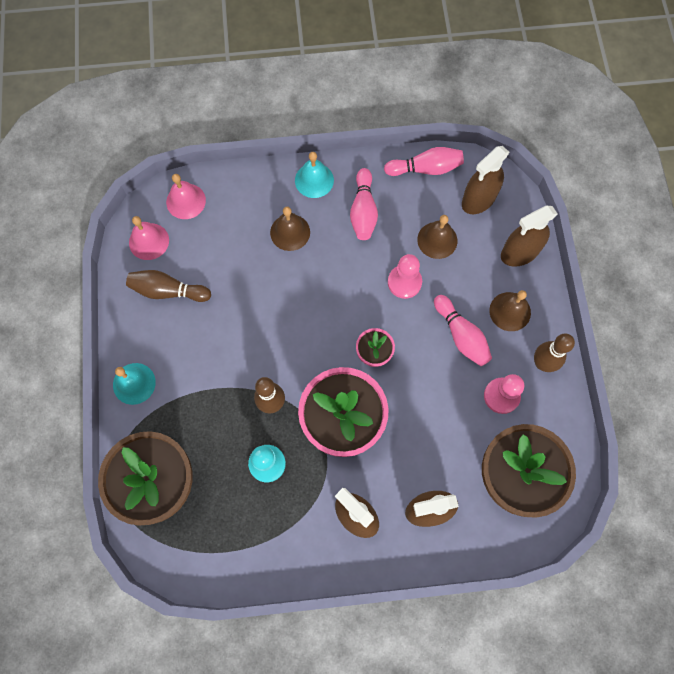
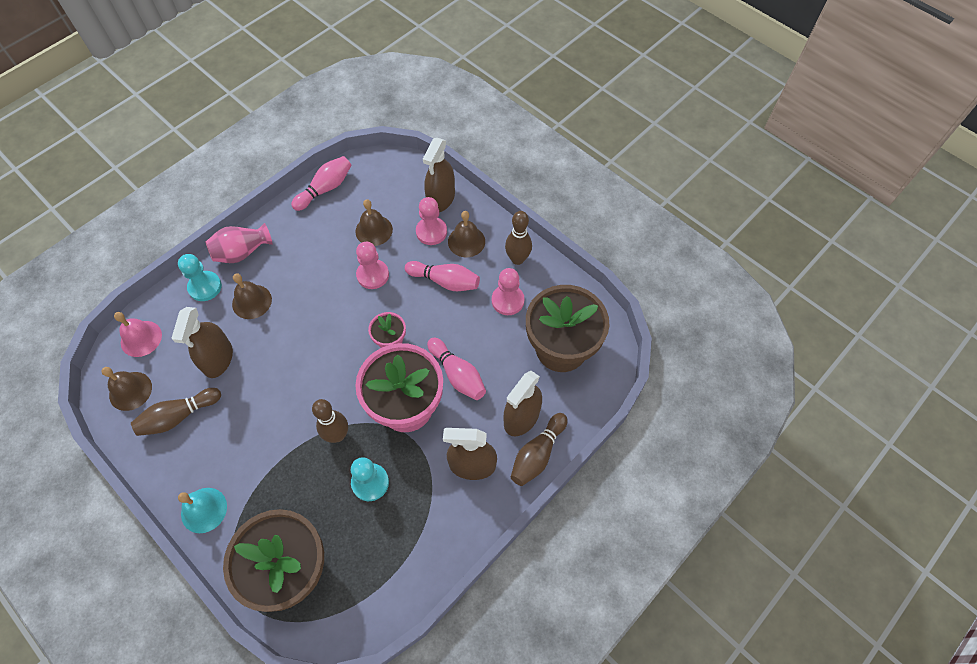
camera: 40 degrees left, 10 degrees down
(149, 241) = (130, 391): pink bell -> brown bell
(263, 191) = (205, 287): none -> turquoise pawn
(314, 180) = (242, 252): turquoise bell -> pink vase
(363, 211) = (300, 248): pink bowling pin -> pink bowling pin (457, 374)
(416, 552) = (537, 454): none -> brown bowling pin
(478, 199) = (382, 184): brown spray bottle -> brown spray bottle (218, 359)
(486, 279) = (431, 232): none -> pink pawn

